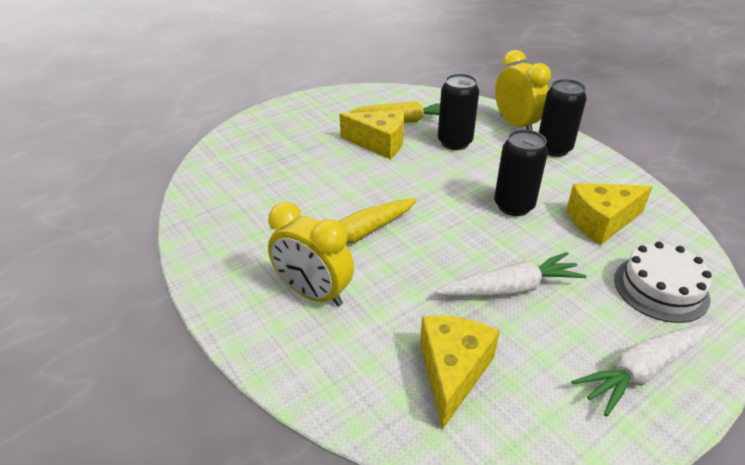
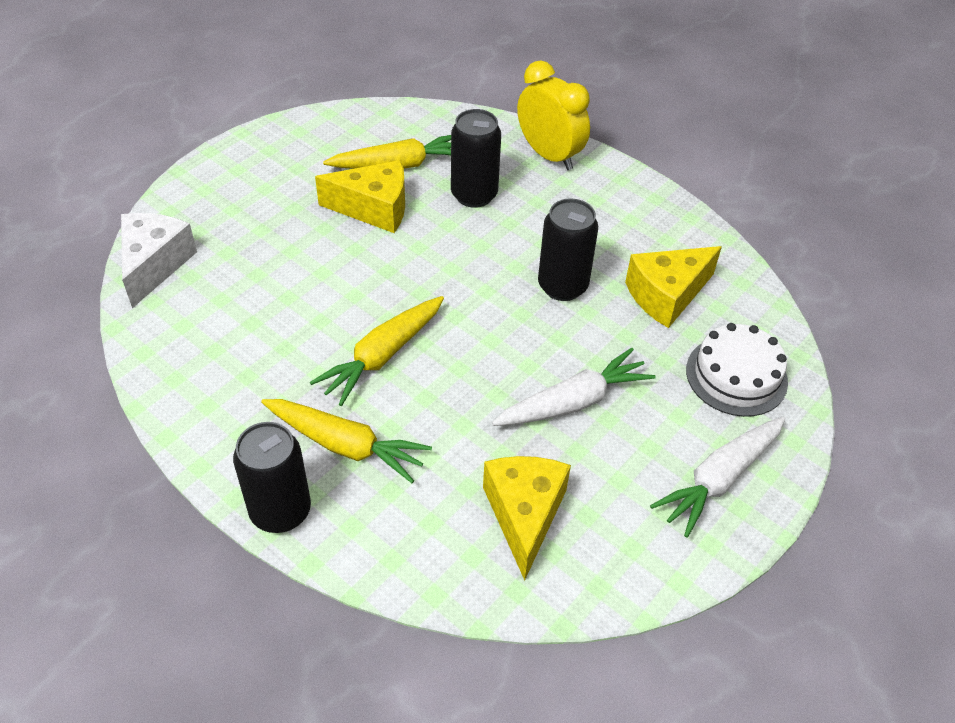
camera: 15 degrees left, 10 degrees up
(216, 160) = (154, 265): none -> white cheese
(313, 293) = (345, 445): yellow clock -> yellow carrot
(554, 149) = (601, 190): black can -> black can (280, 511)

